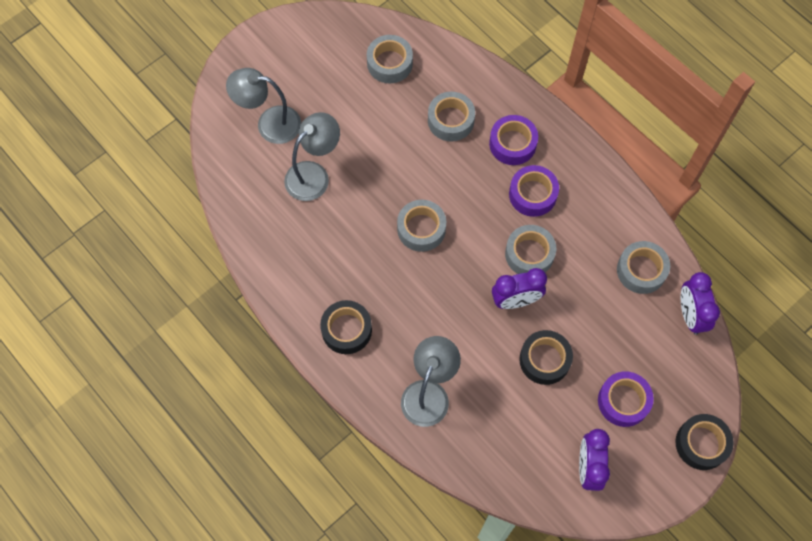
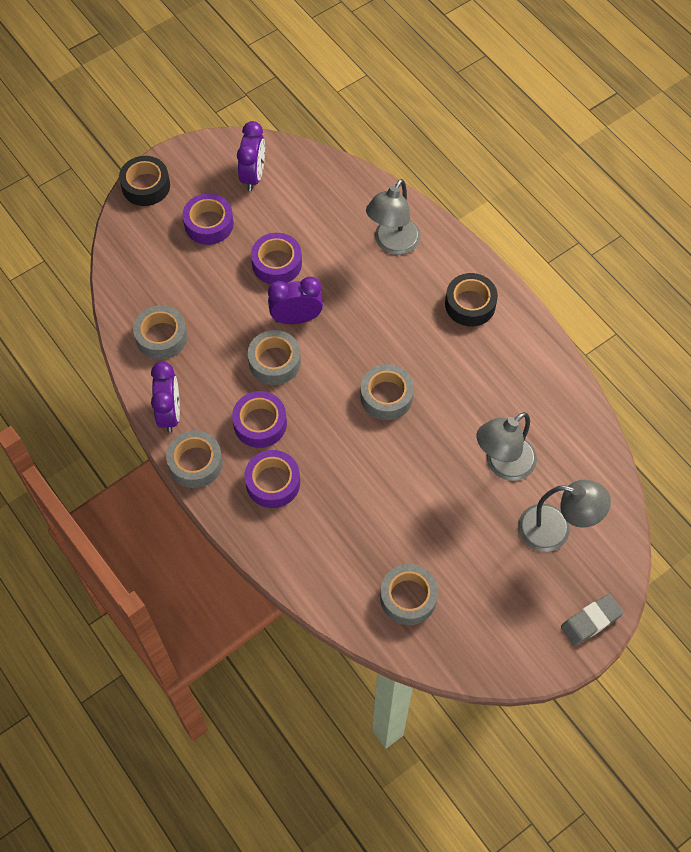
camera: 175 degrees left, 5 degrees down
(243, 57) = (591, 621): none -> grey eraser
(451, 120) = (341, 517): grey tape -> grey tape (195, 463)
(544, 360) = (277, 263): black tape -> purple tape
(690, 315) = (123, 292): purple clock -> purple clock (170, 413)

